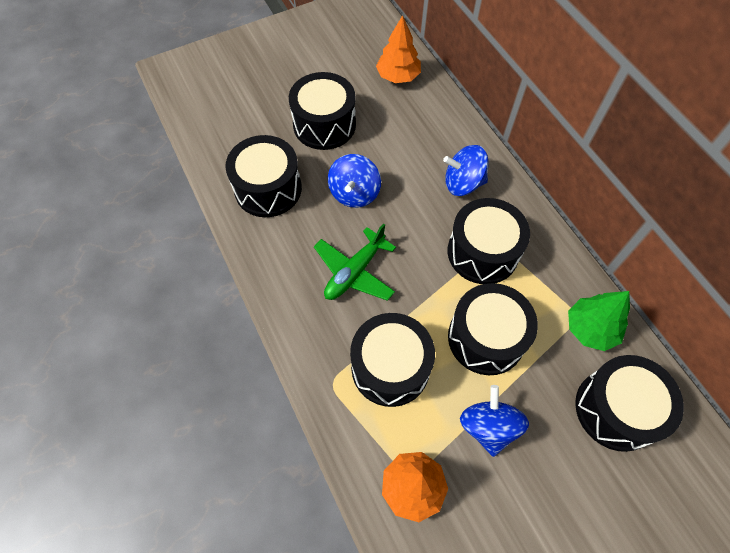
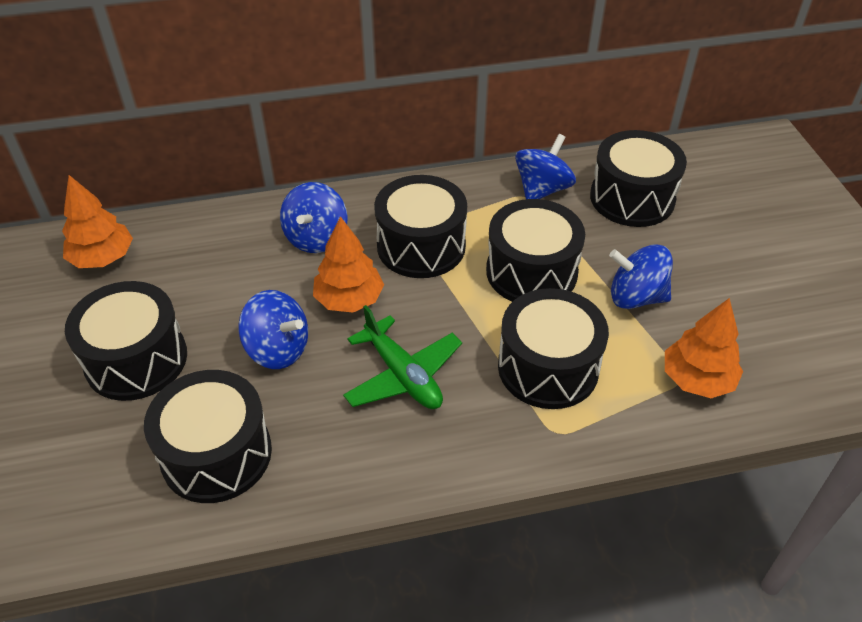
camera: 75 degrees left, 15 degrees down
(411, 221) = (349, 299): none -> orange tree
(590, 329) = (542, 189): green tree -> blue spinning top

